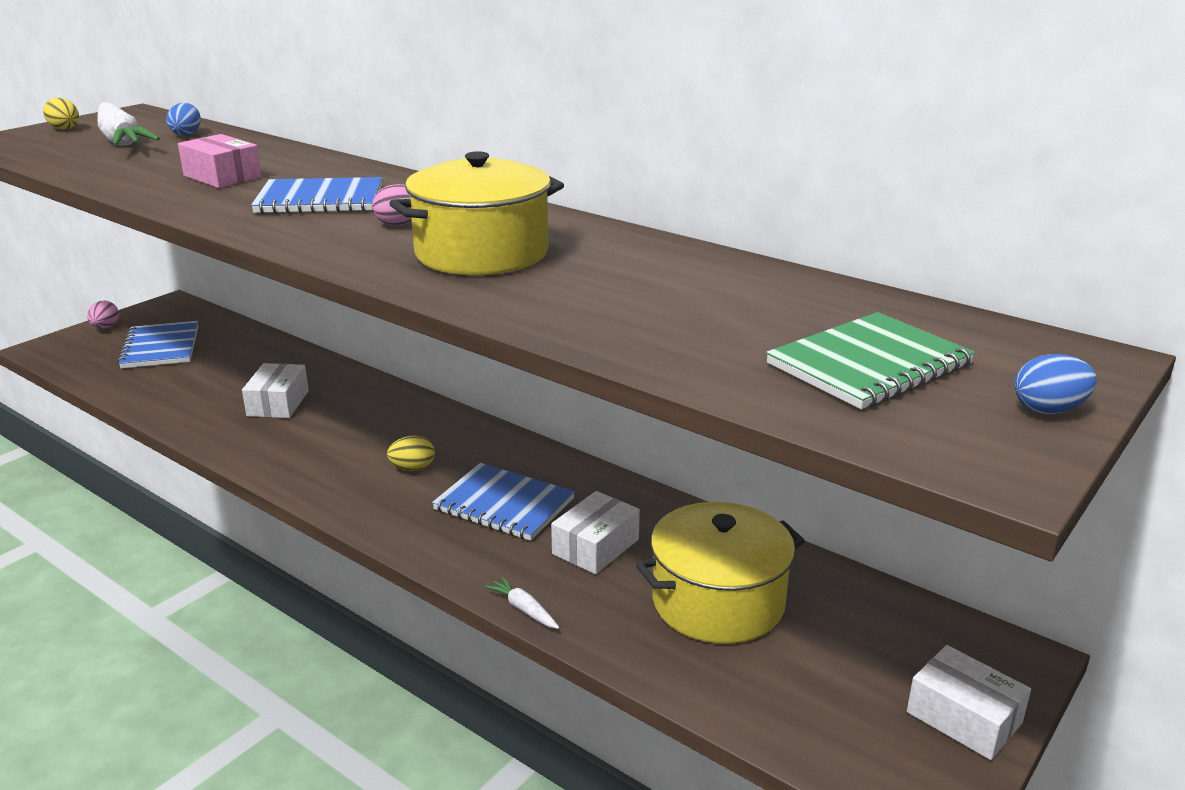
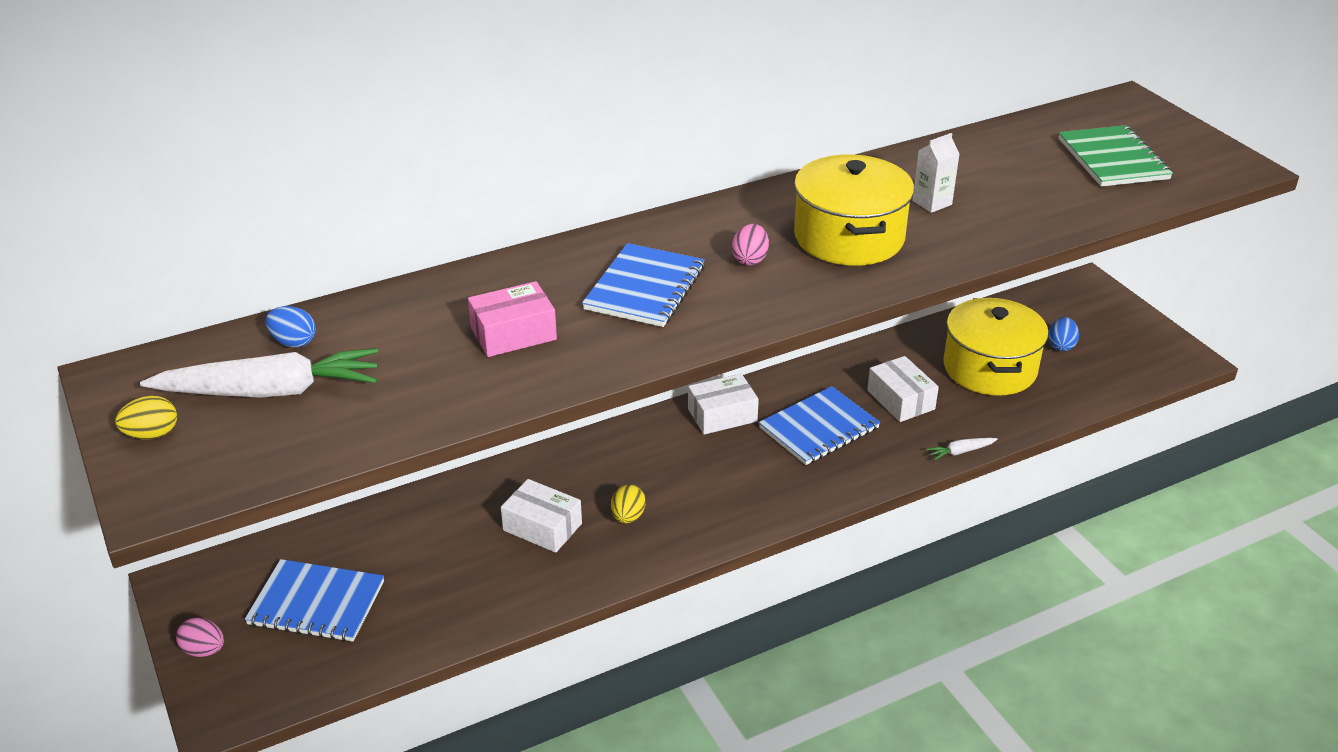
camera: 65 degrees left, 10 degrees up
(413, 468) = (731, 464): yellow egg -> yellow egg (628, 517)
(603, 278) = (932, 203): none -> white carton
(964, 718) = (1128, 322): white box -> white box (722, 415)
(1048, 410) = (1185, 133): blue egg -> blue egg (1061, 345)

